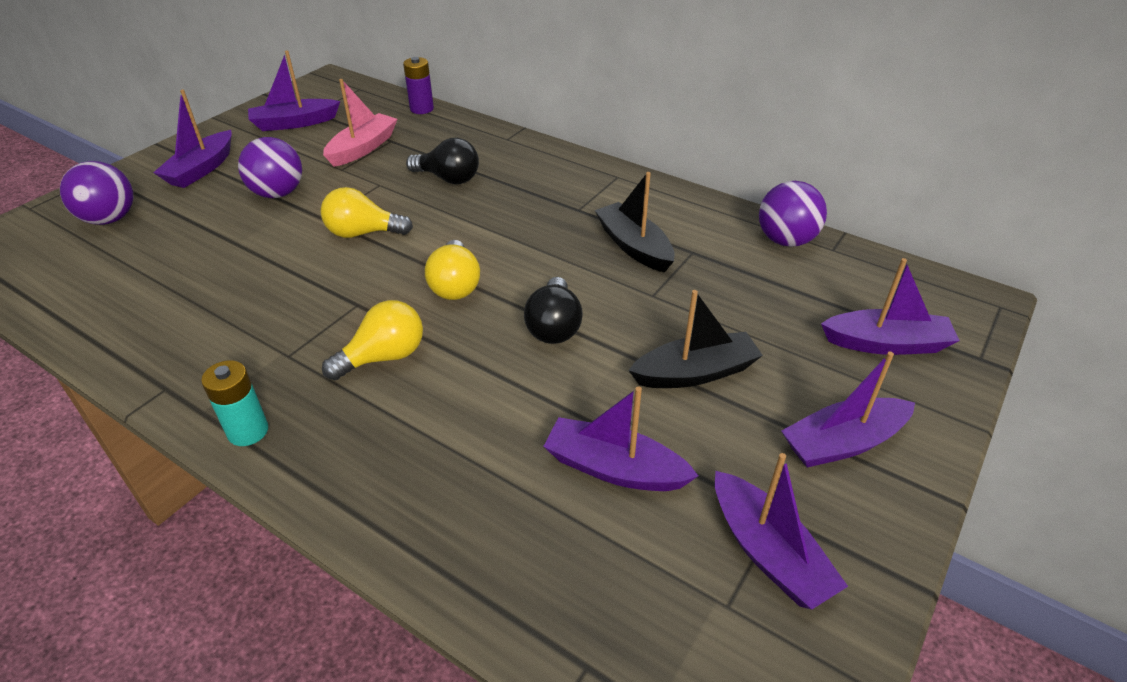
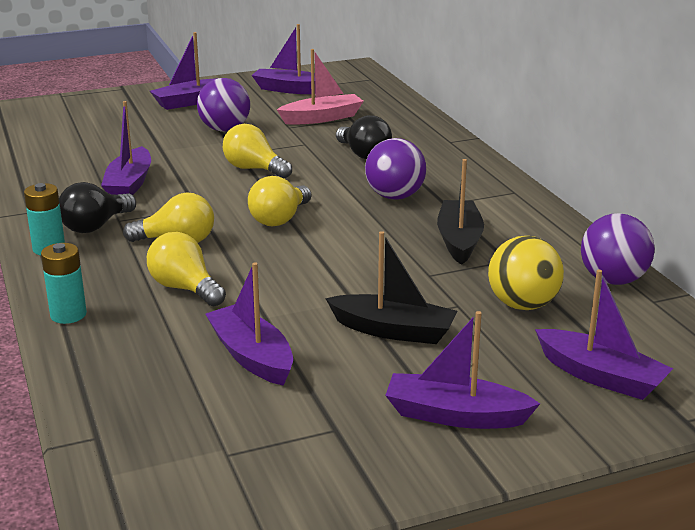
camera: 35 degrees right, 15 degrees down
(110, 219) = (100, 114): purple ball -> purple ball (395, 196)
(372, 514) = (68, 315): none -> turquoise battery
(422, 109) = (404, 104): purple battery -> none
(458, 415) = (185, 288): none -> yellow light bulb
(554, 326) = (320, 266): black light bulb -> black light bulb (95, 226)
(755, 295) = (522, 305): none -> yellow ball
(768, 552) = (297, 443): purple boat -> purple boat (129, 184)

